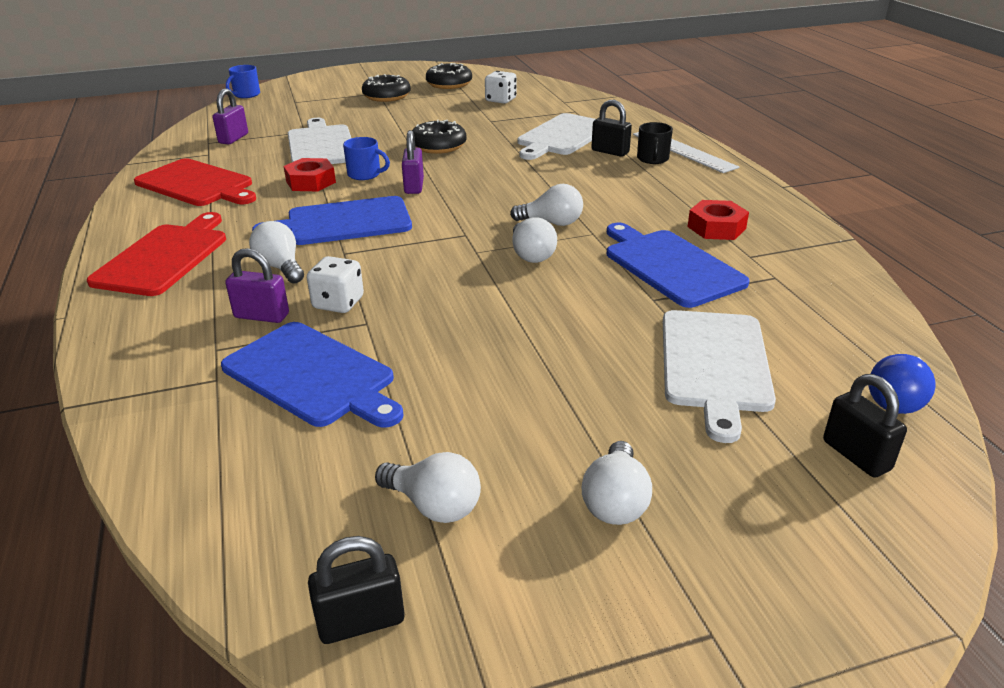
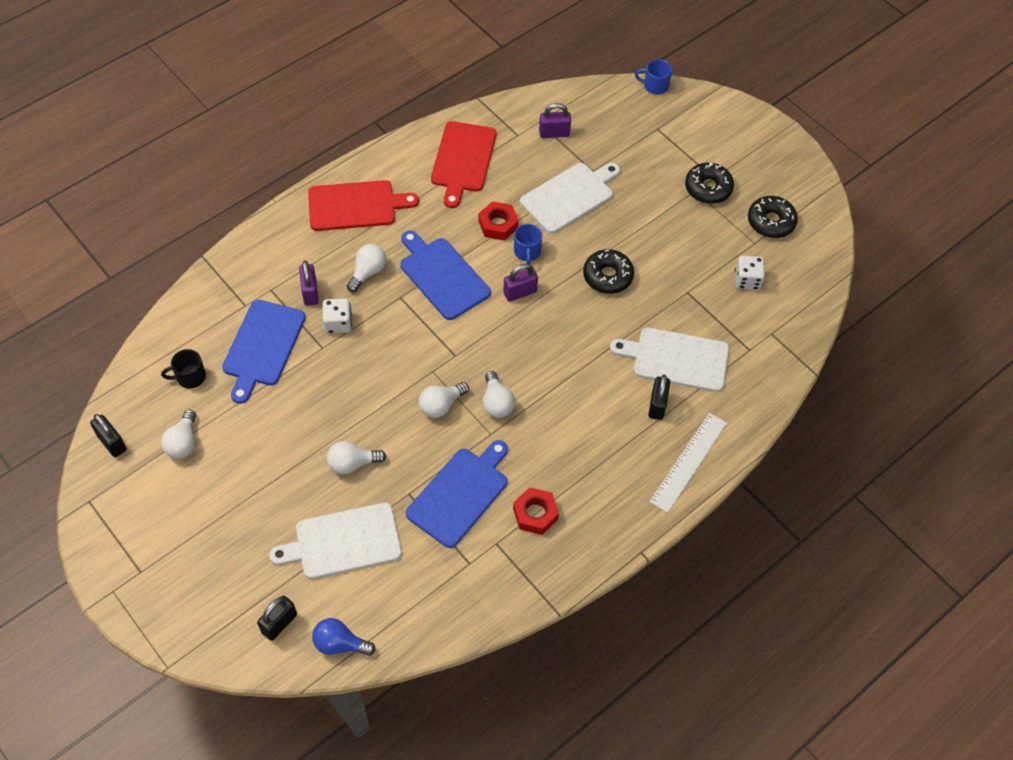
camera: 65 degrees right, 25 degrees up
(615, 501) = (209, 517): white light bulb -> white light bulb (352, 463)
(652, 159) = (656, 442): black mug -> black mug (190, 377)

